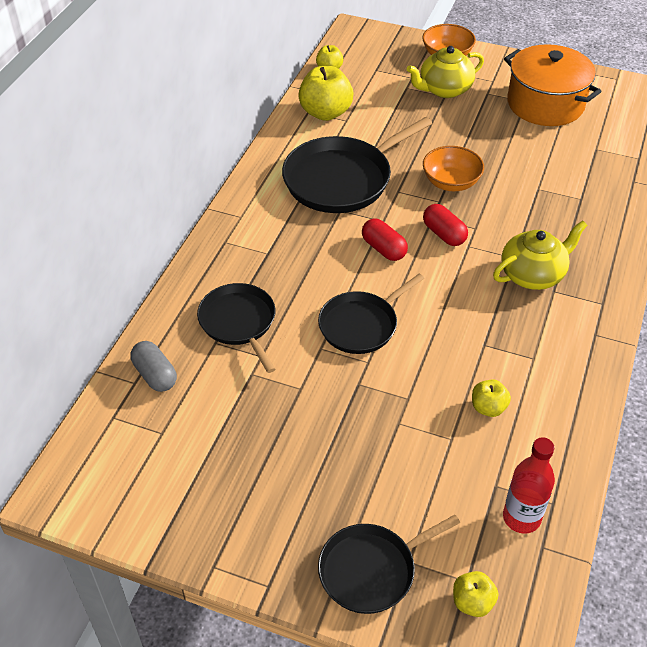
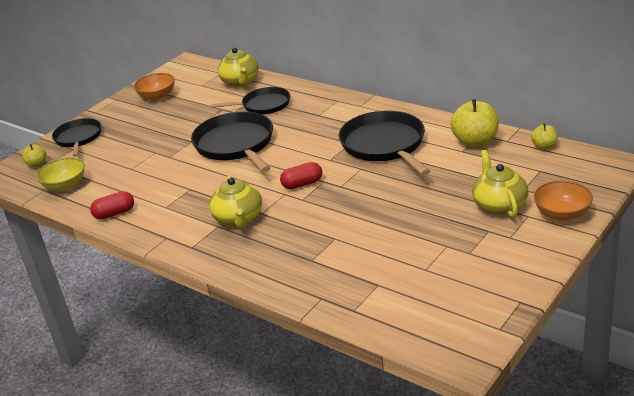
camera: 110 degrees right, 15 degrees down
(155, 375) = (240, 82): grey capsule -> yellow teapot
(361, 325) = (236, 145): black pan -> black pan, size x1.58
(383, 249) = (300, 157): red capsule -> red capsule (114, 213)
(451, 182) = (361, 194): orange bowl -> orange bowl (157, 96)
(488, 408) = (141, 184): yellow apple -> none
(521, 518) = (65, 185): red bottle -> yellow bowl
(545, 104) = (461, 265): orange pot -> none

